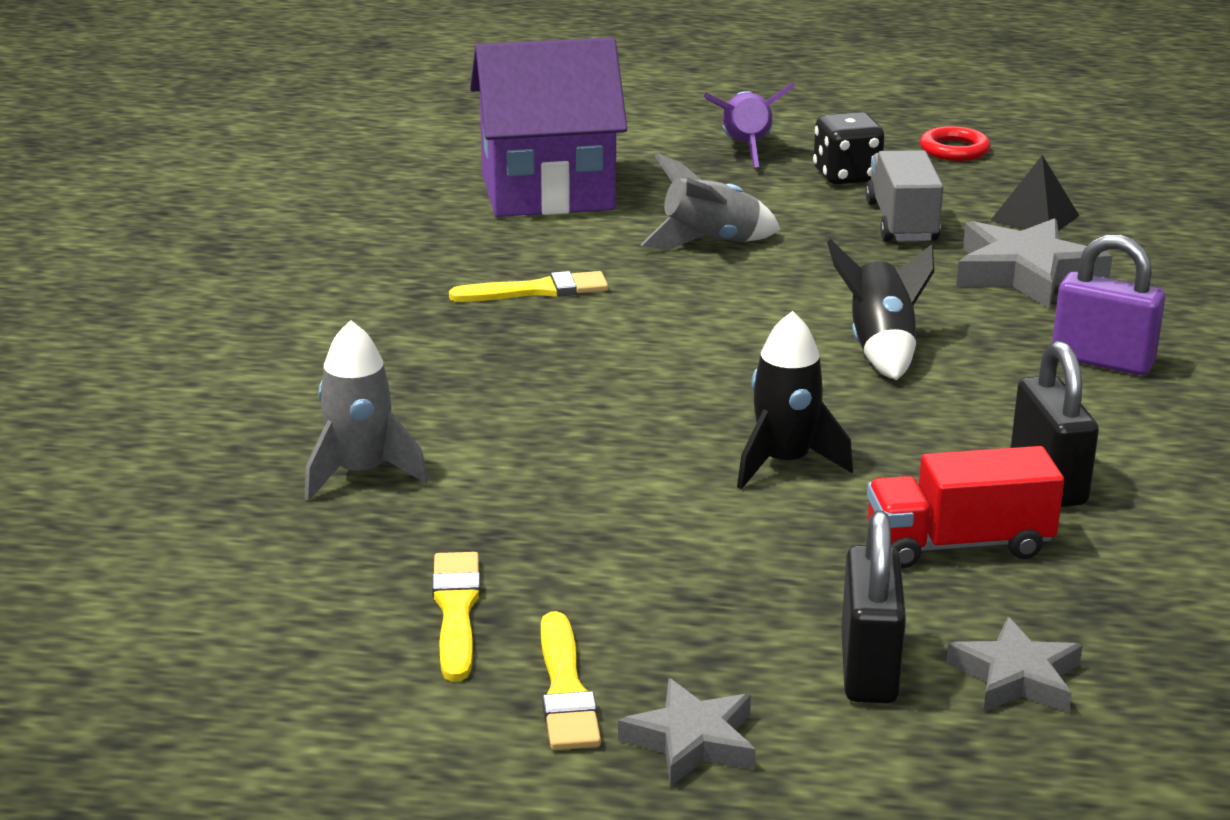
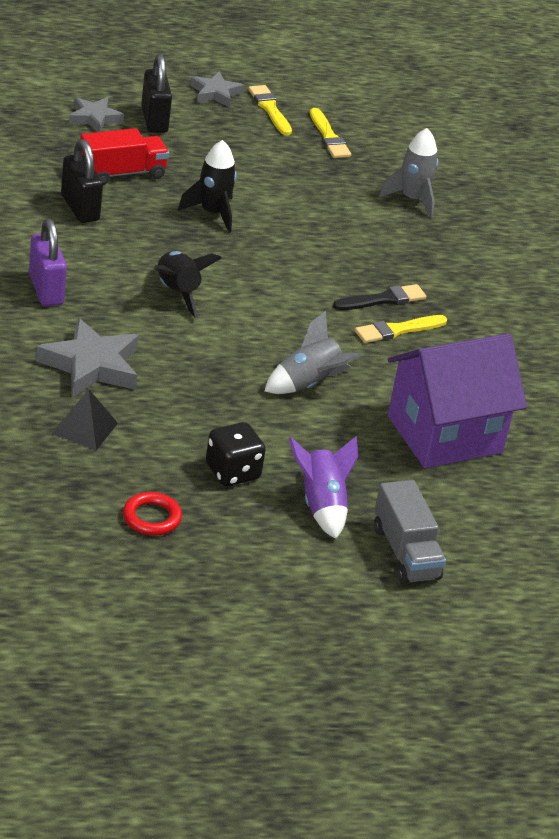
camera: 160 degrees right, 10 degrees up
(533, 326) = (383, 299): none -> black brush
(901, 222) = (181, 416): grey truck -> grey truck (405, 553)
(1102, 361) = (46, 290): purple padlock -> purple padlock turned 60 degrees clockwise

